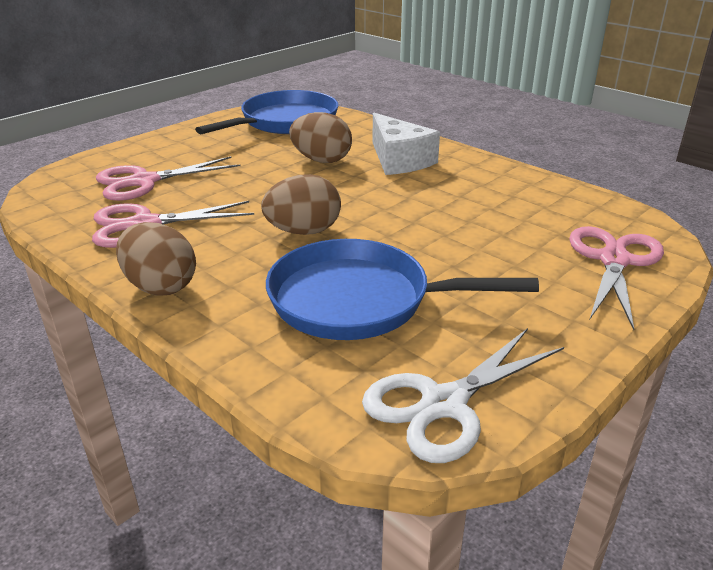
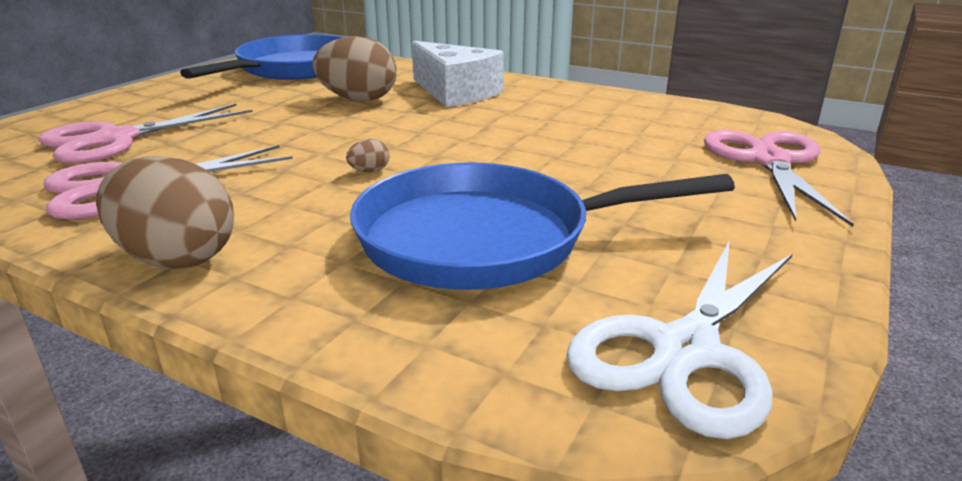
camera: 15 degrees left, 5 degrees down
(303, 231) = (369, 171): brown egg -> brown egg, size x0.41

